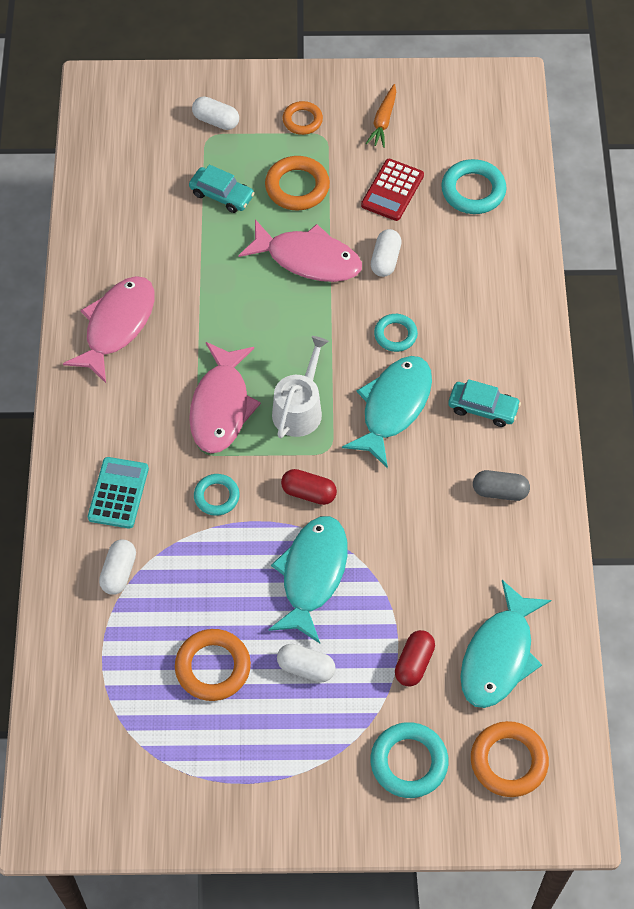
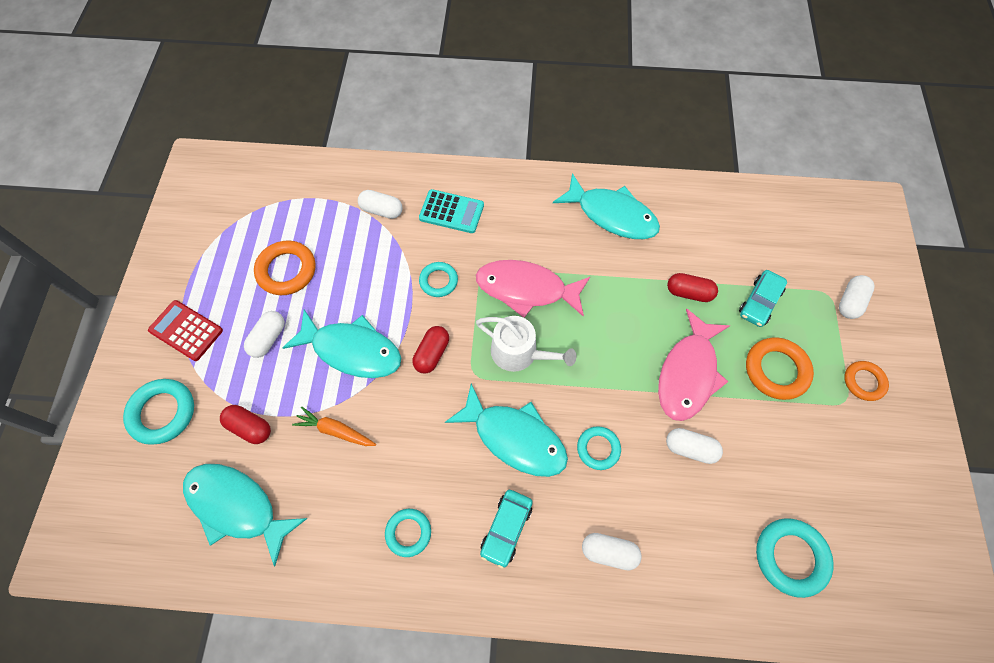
camera: 95 degrees right, 5 degrees up
(117, 326) = (612, 215): pink fish -> turquoise fish
(215, 255) = (689, 293): none -> red capsule
(383, 121) = (877, 466): orange carrot -> orange carrot (335, 430)
(392, 190) = (781, 465): red calculator -> red calculator (186, 330)
(490, 325) = (609, 552): none -> white capsule
(500, 491) = (408, 533): grey capsule -> turquoise ring
(508, 761) = (135, 501): orange ring -> none

